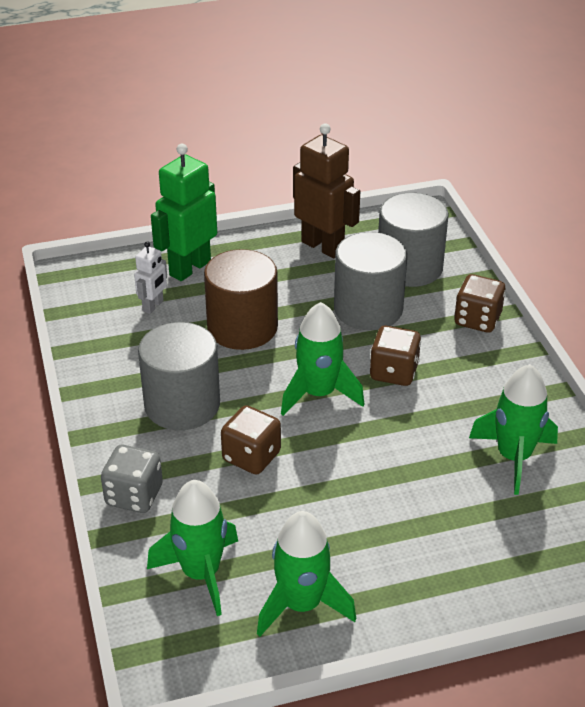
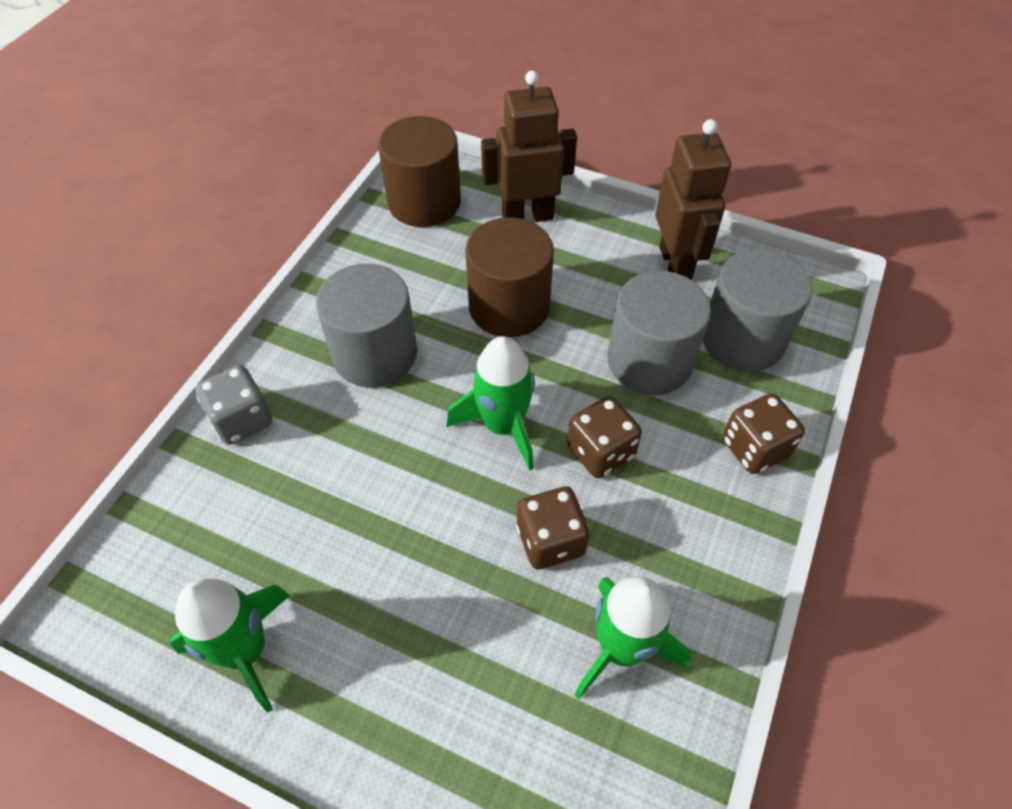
camera: 40 degrees right, 15 degrees up
(101, 297) = (424, 202): none -> brown cylinder
(153, 306) = (456, 237): white robot -> none
(189, 268) = (527, 216): green robot -> brown robot
(201, 573) = (206, 543): green rocket -> none
(251, 456) = (373, 451): brown dice -> brown dice (550, 540)

